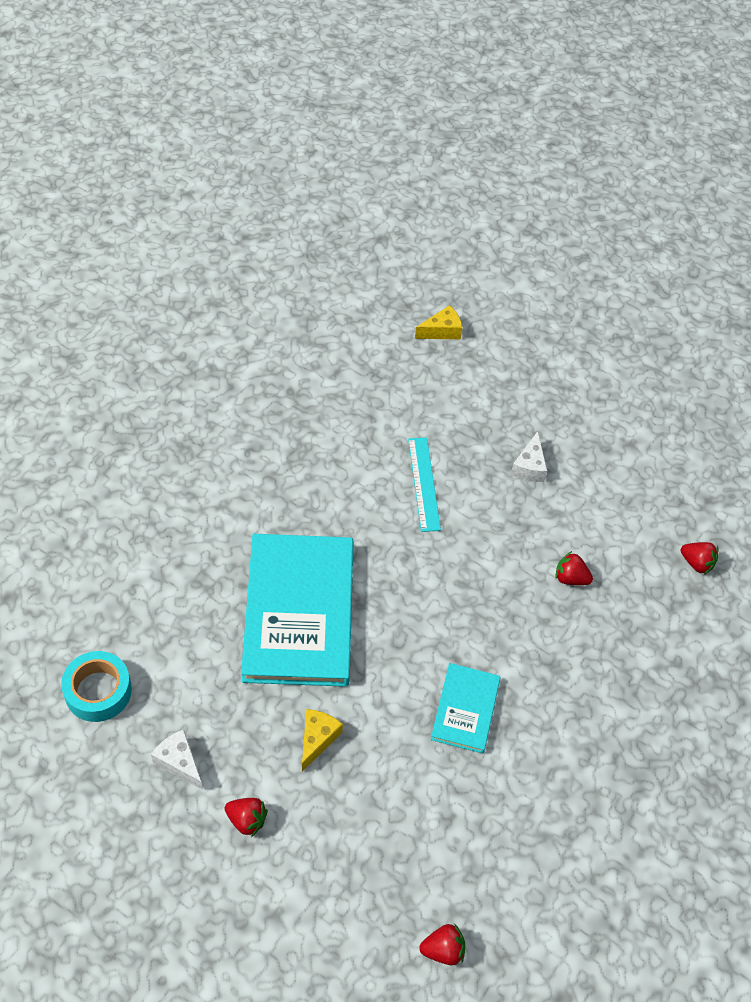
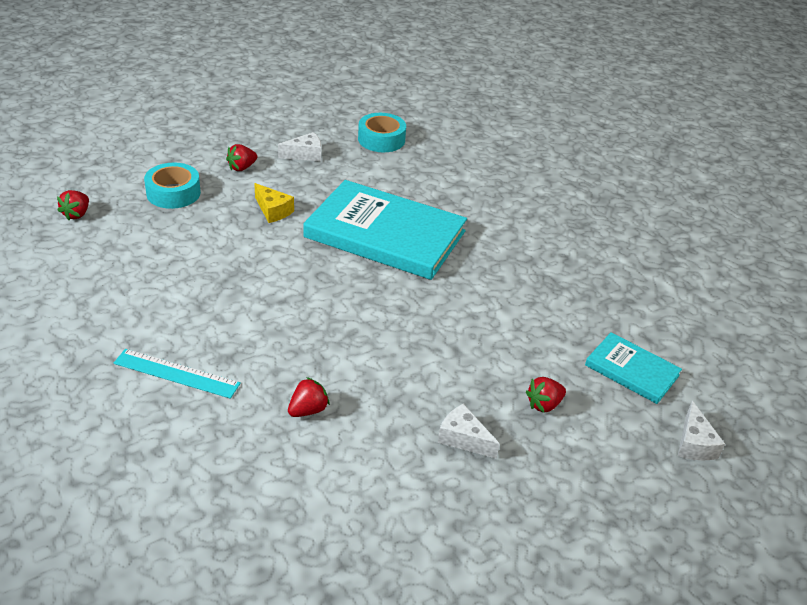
camera: 115 degrees right, 15 degrees down
(342, 867) = (173, 193): none -> turquoise tape
(423, 483) = (479, 348): turquoise ruler -> turquoise ruler (177, 373)
(442, 331) = (694, 444): yellow cheese -> white cheese
(465, 709) = (234, 288): turquoise book -> turquoise book (632, 370)
(696, 563) = (253, 532): red strawberry -> red strawberry (544, 404)

